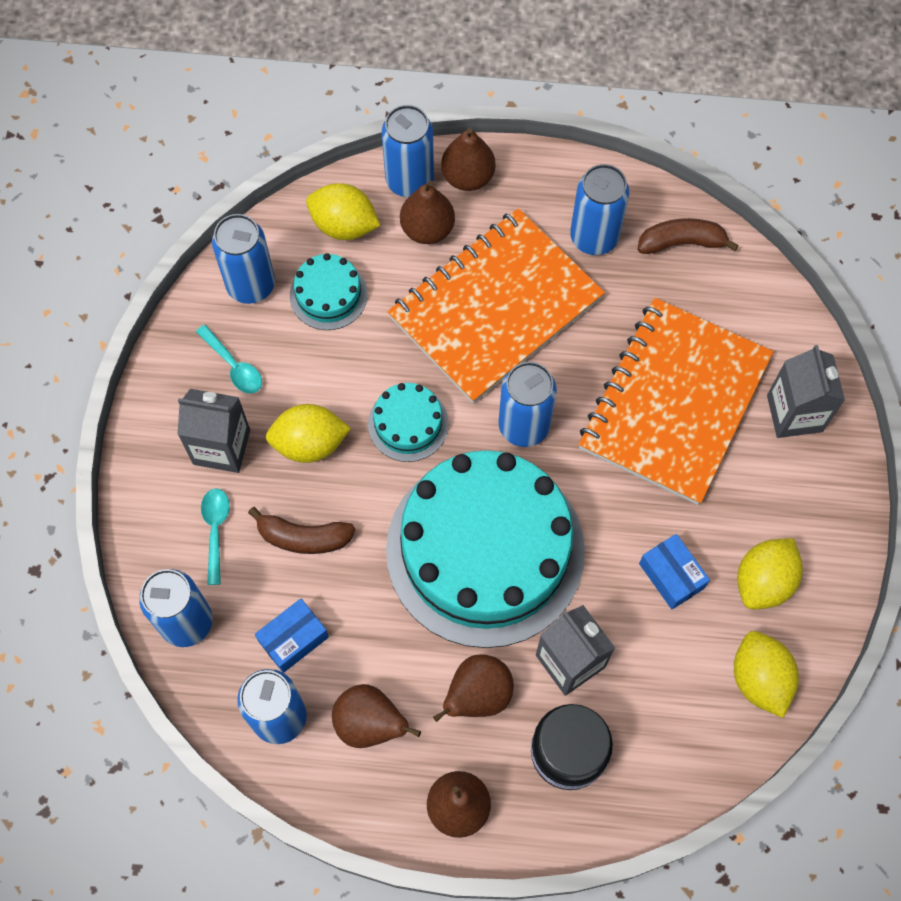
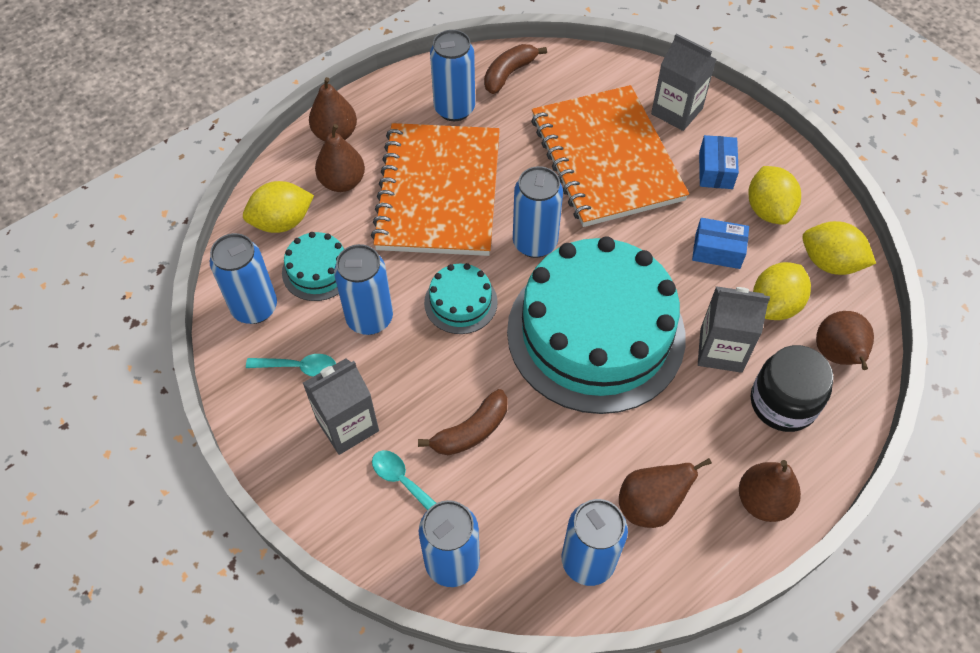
camera: 45 degrees left, 10 degrees down
(293, 639) = (538, 501): blue box -> blue box (715, 170)
(309, 443) = (408, 370): yellow lemon -> yellow lemon (775, 305)
(409, 181) = (298, 164): blue can -> blue can (370, 318)
(477, 695) = (693, 422): brown pear -> brown pear (837, 355)

